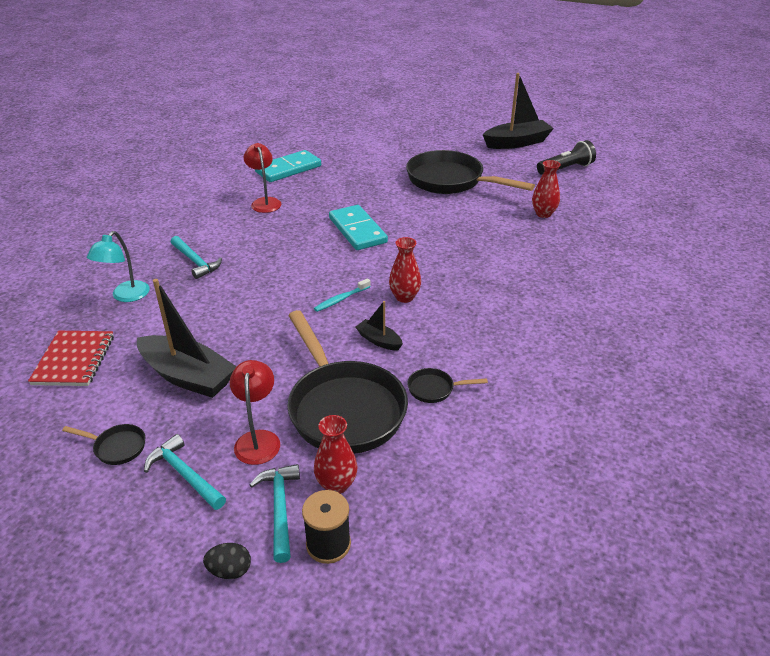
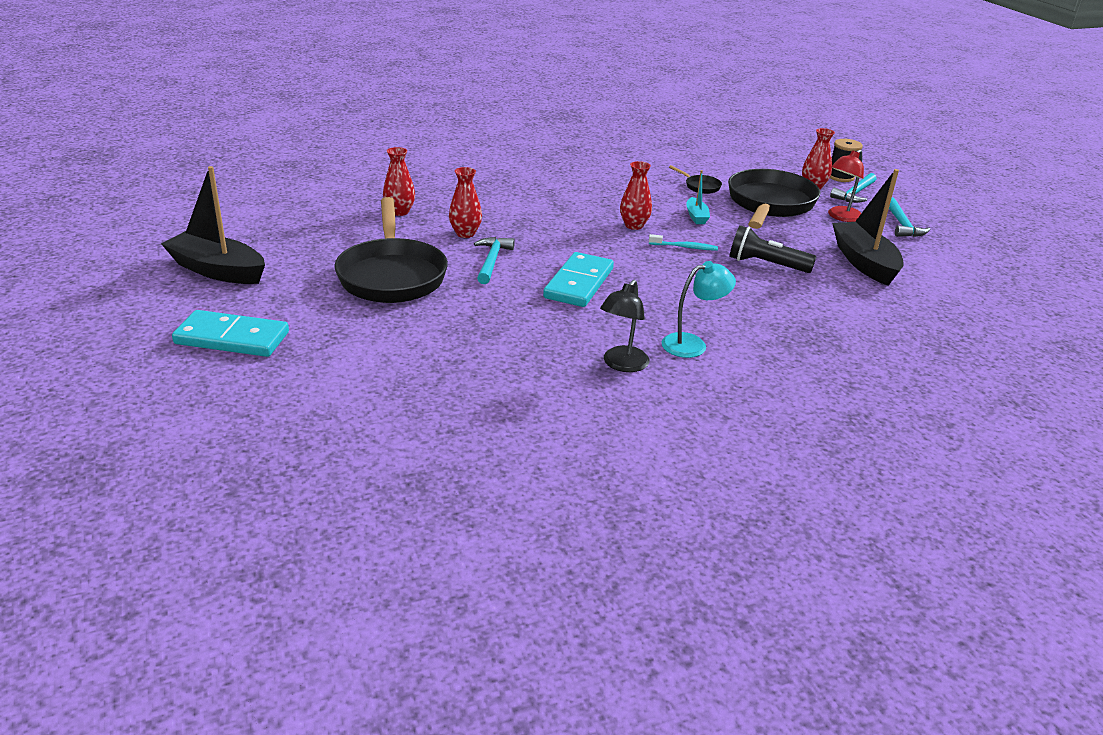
camera: 135 degrees left, 5 degrees down
(74, 360) = (958, 314): red notebook -> none
(117, 447) = (942, 253): black pan -> none
(126, 296) = (881, 342): turquoise lamp -> turquoise lamp (692, 344)
(195, 262) = (780, 339): turquoise hammer -> turquoise hammer (492, 261)
(230, 570) = (900, 191): black egg -> none
(265, 202) = (622, 365): red lamp -> black lamp
(288, 169) = (521, 396): turquoise domino -> turquoise domino (232, 338)
(379, 340) = (696, 216): black boat -> turquoise boat
(478, 223) = (465, 233): none -> red vase
(566, 169) = (269, 225): black flashlight -> black flashlight (766, 264)

